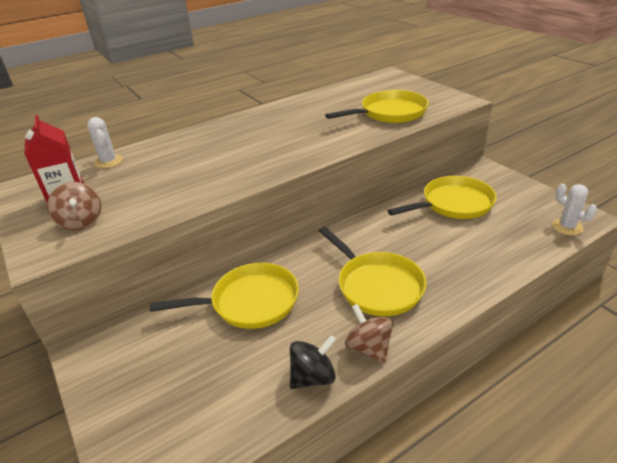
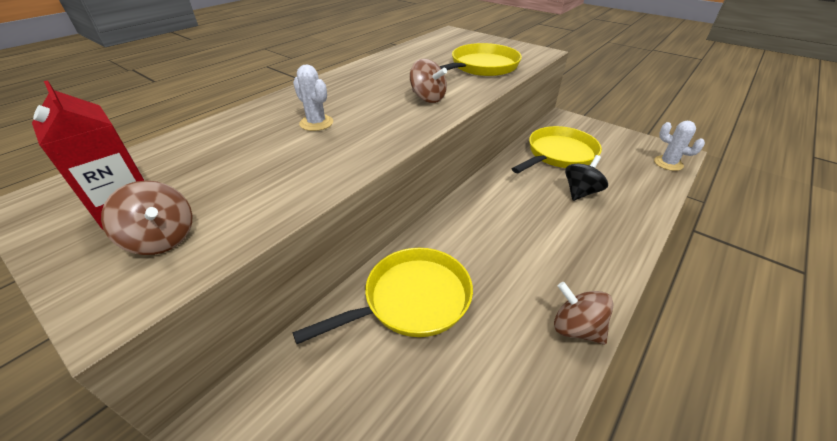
camera: 20 degrees left, 5 degrees up
(109, 162) = (169, 149): white cactus -> white cactus (316, 123)
(313, 377) = (538, 382): black spinning top -> black spinning top (580, 192)
(319, 139) = (427, 98): none -> brown spinning top
(376, 285) = (539, 251): yellow pan -> none

